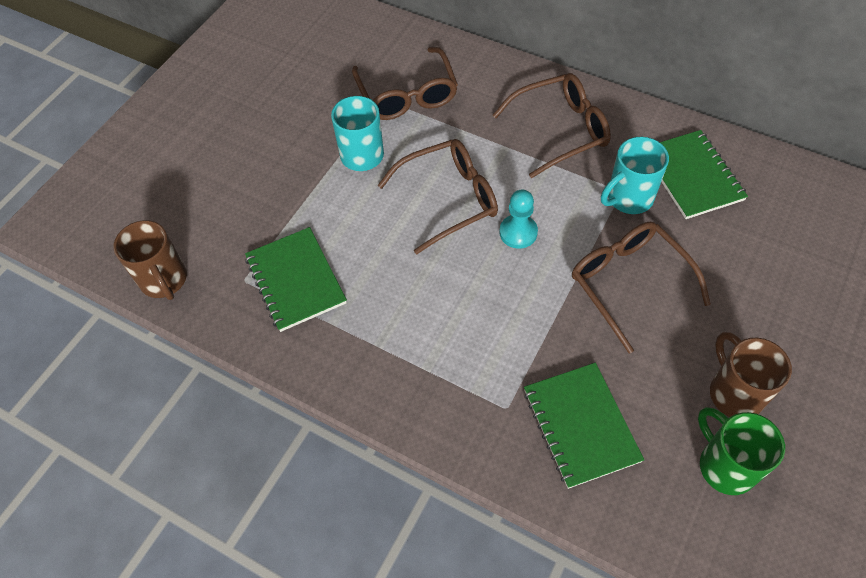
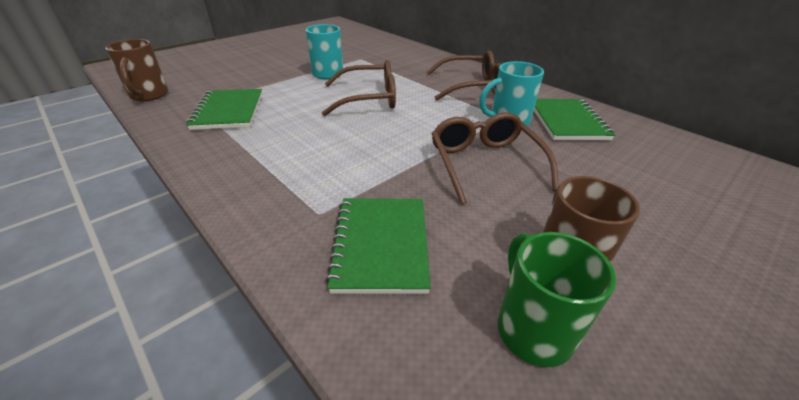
camera: 15 degrees right, 20 degrees down
(407, 95) = (377, 59): brown glasses -> none
(518, 232) = (408, 121): turquoise pawn -> none

